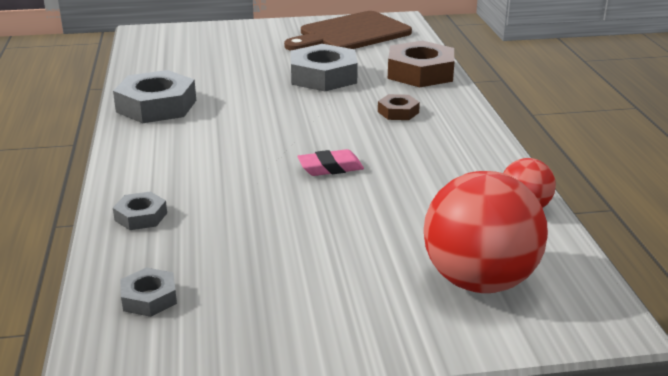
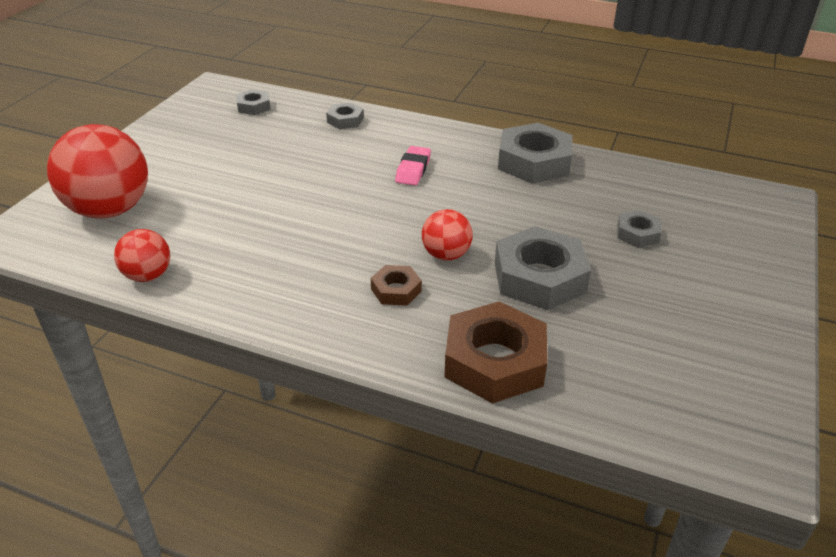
camera: 120 degrees right, 10 degrees up
(235, 59) = (637, 233): none -> grey nut
(330, 168) = (326, 208): pink eraser -> pink eraser (413, 170)
(336, 107) = (446, 255): none -> red ball
(350, 34) = (697, 363): brown cutting board -> none

